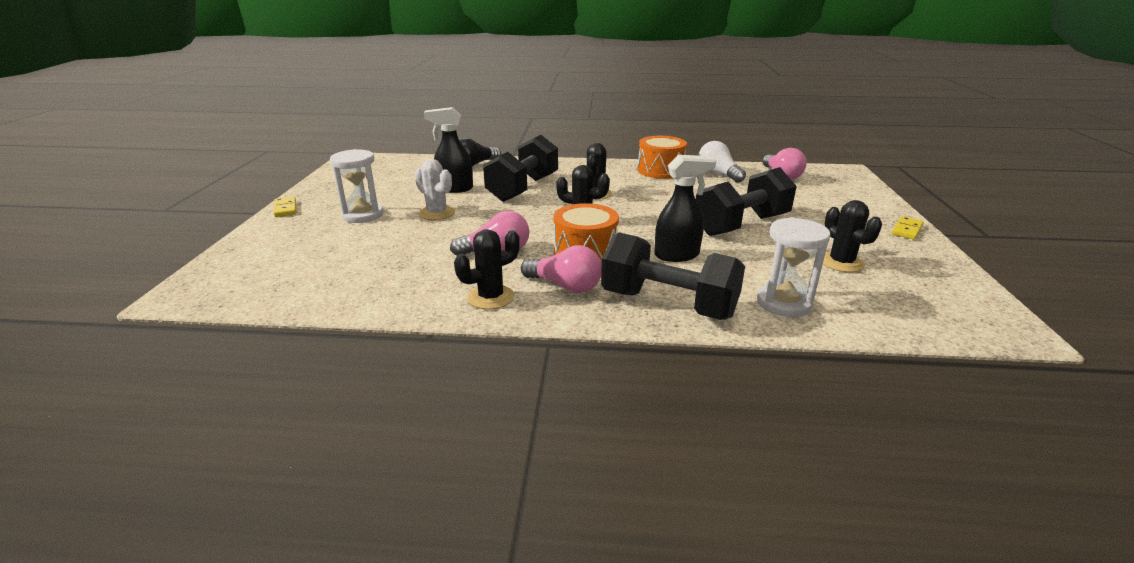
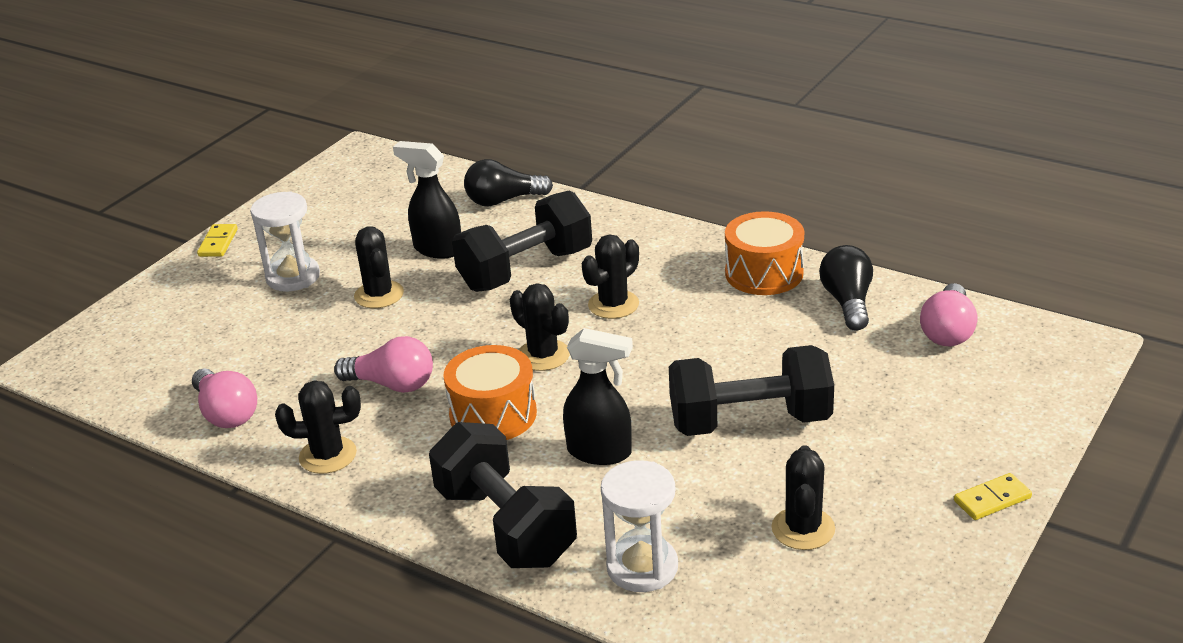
camera: 30 degrees right, 5 degrees up
(437, 213) = (379, 295): white cactus -> black cactus
(565, 286) = (419, 463): pink light bulb -> pink light bulb (226, 413)
(718, 174) = (847, 302): white light bulb -> black light bulb

